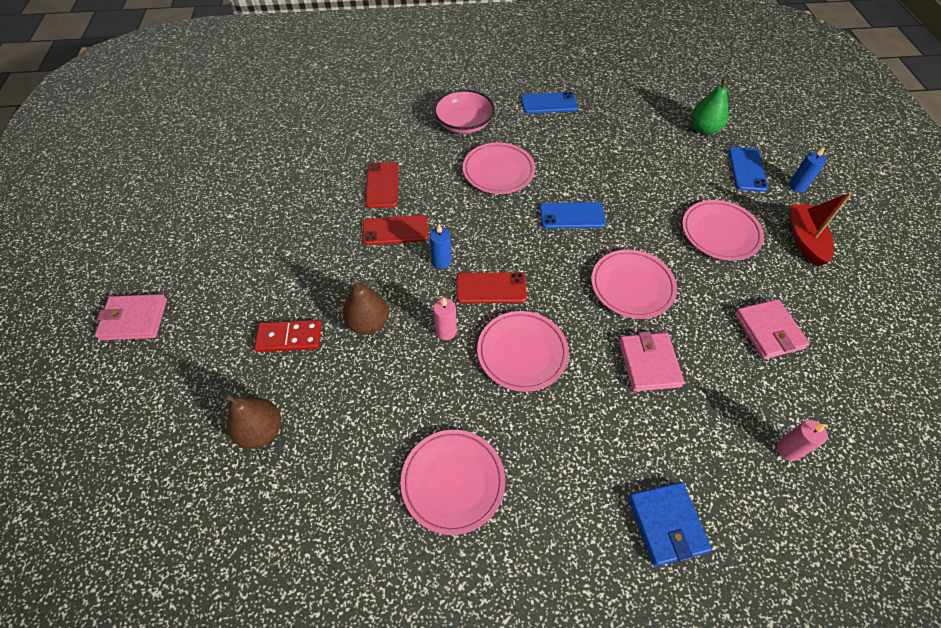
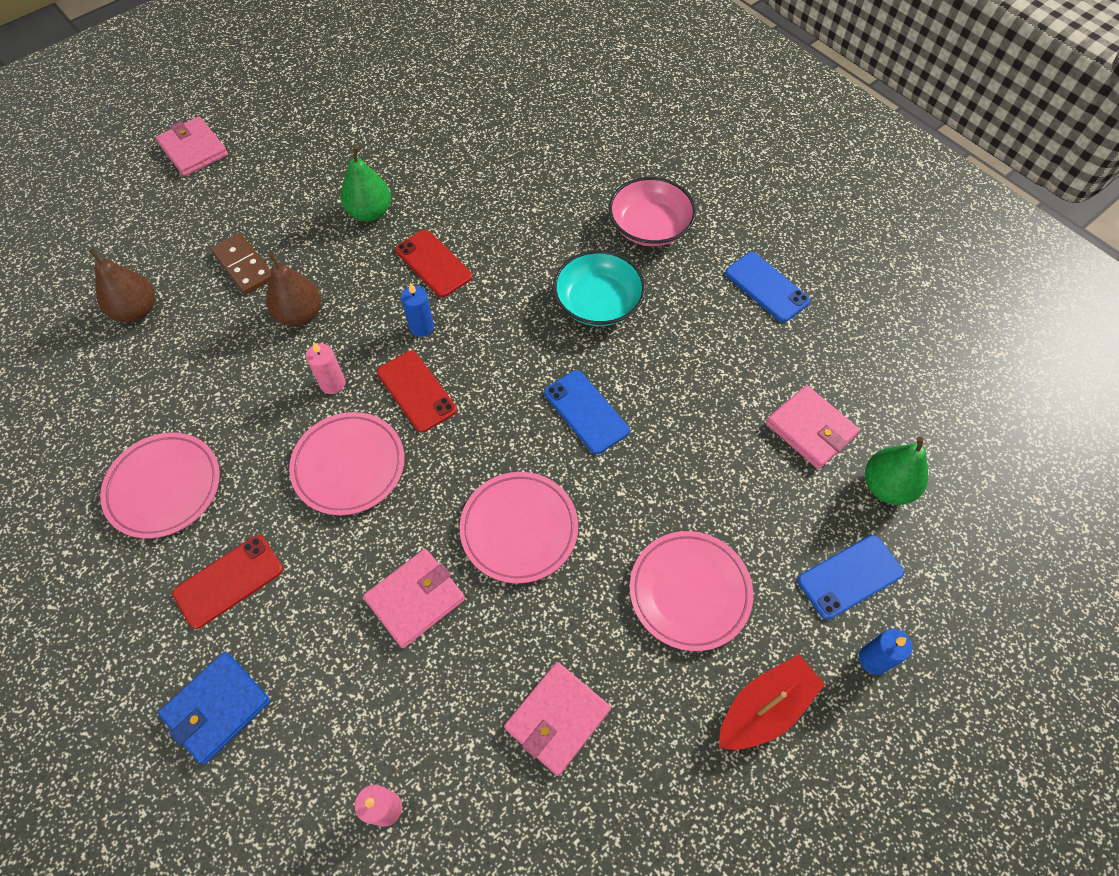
camera: 55 degrees right, 5 degrees up
(289, 337) = (244, 266): red domino -> brown domino
(317, 242) = (370, 212): none -> green pear
(382, 185) = (488, 214): red phone -> red phone (228, 581)
(498, 171) = (598, 302): pink plate -> turquoise bowl
(651, 136) = (810, 429): none -> pink wallet

